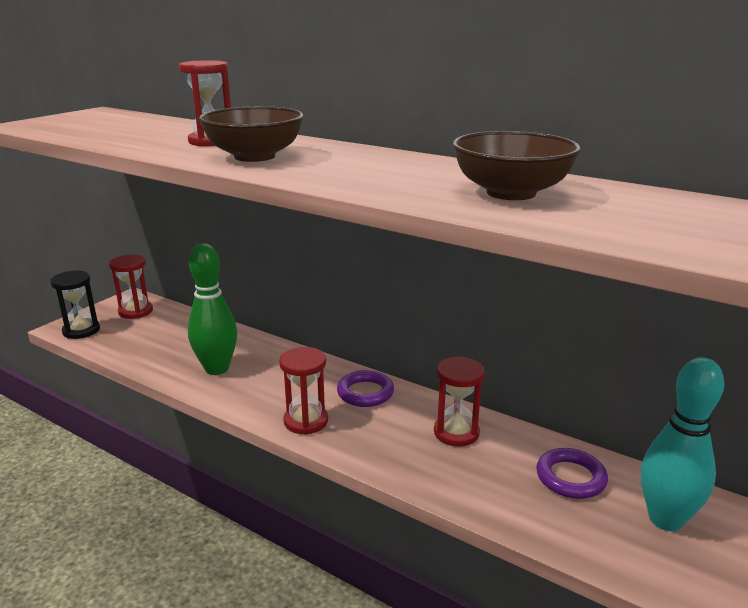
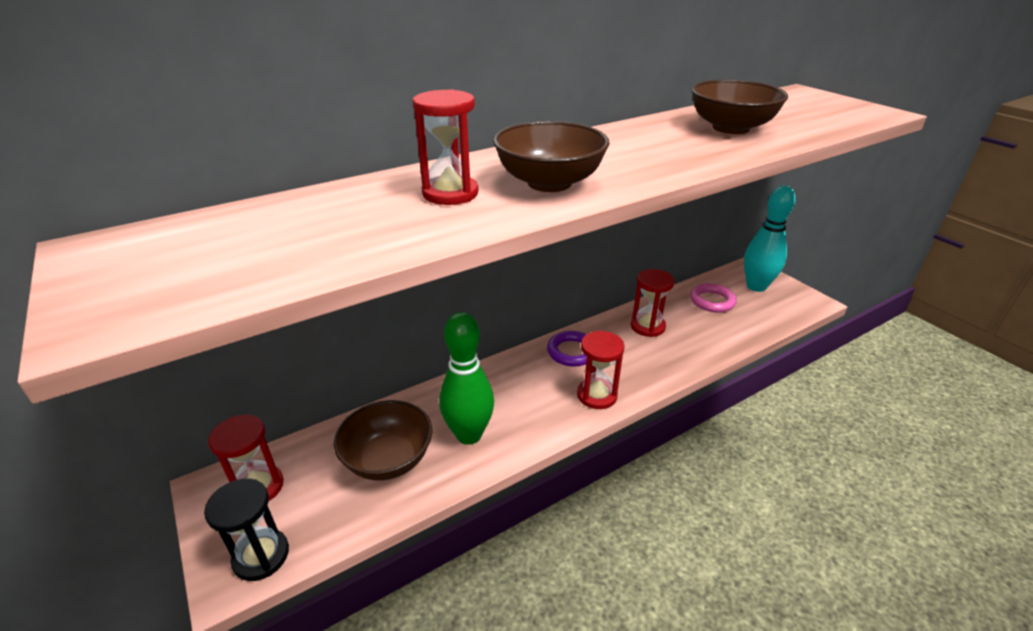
camera: 65 degrees left, 10 degrees up
(176, 345) = (388, 459): none -> brown bowl
(570, 478) = (712, 301): purple ring -> pink ring

